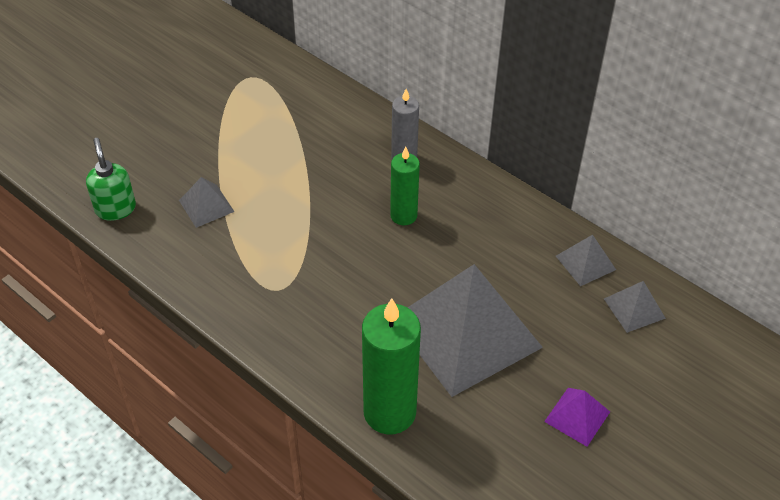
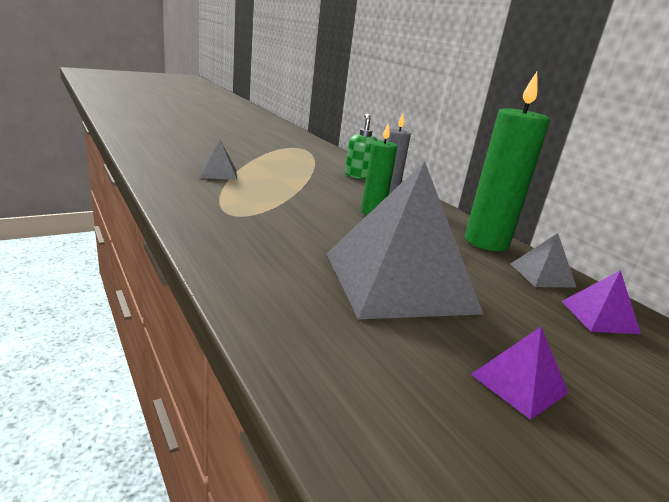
camera: 15 degrees right, 25 degrees down
(115, 208) = (153, 159): green soap dispenser -> green soap dispenser (359, 175)
(389, 412) = (277, 309): green candle -> green candle (486, 242)
(634, 308) = (599, 316): grey pyramid -> purple pyramid

